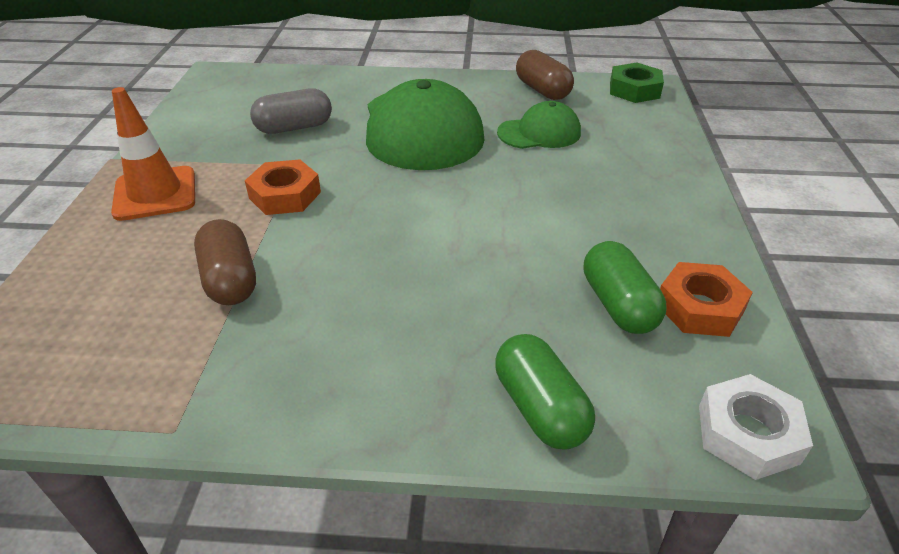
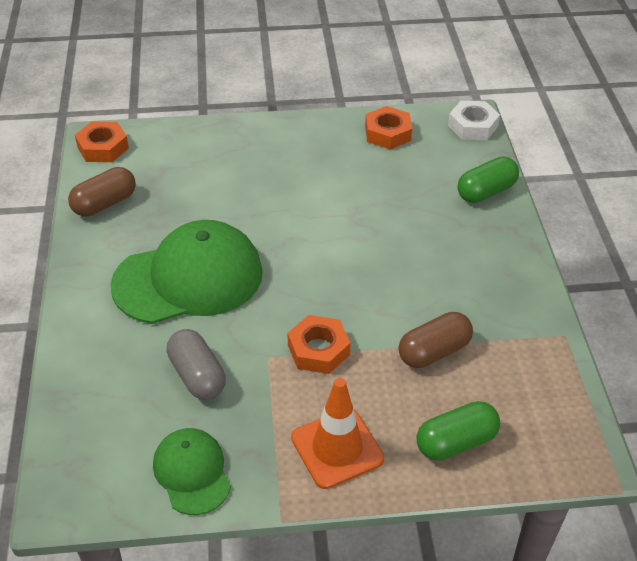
camera: 100 degrees left, 5 degrees up
(539, 133) = (189, 203): green cap -> green cap (192, 472)
(618, 305) = (396, 163): green capsule -> green capsule (456, 442)
(634, 90) = (103, 147): green nut -> orange nut

